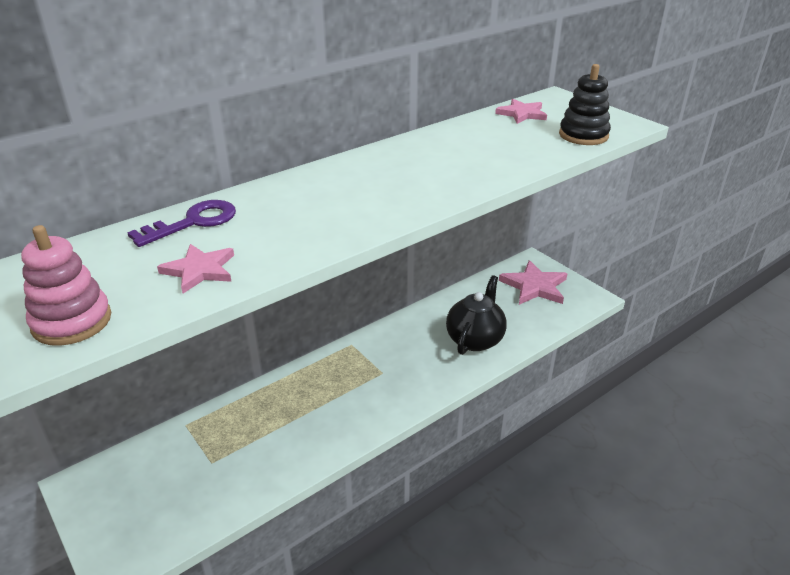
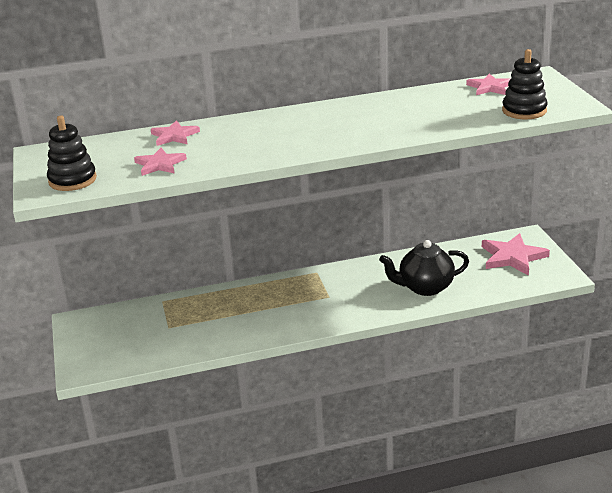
camera: 25 degrees right, 5 degrees down
(72, 321) = (72, 180): pink stacking toy -> black stacking toy
(193, 222) = (174, 136): purple key -> pink star
(475, 339) = (425, 287): black teapot -> black teapot turned 150 degrees counterclockwise

